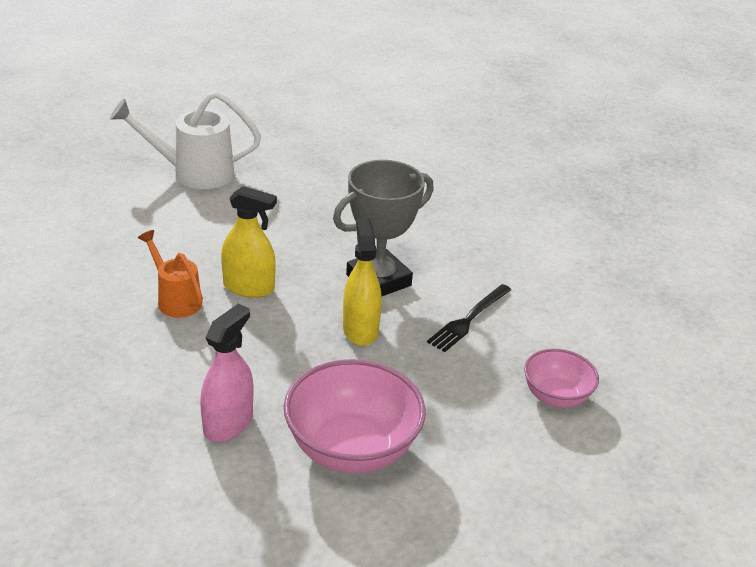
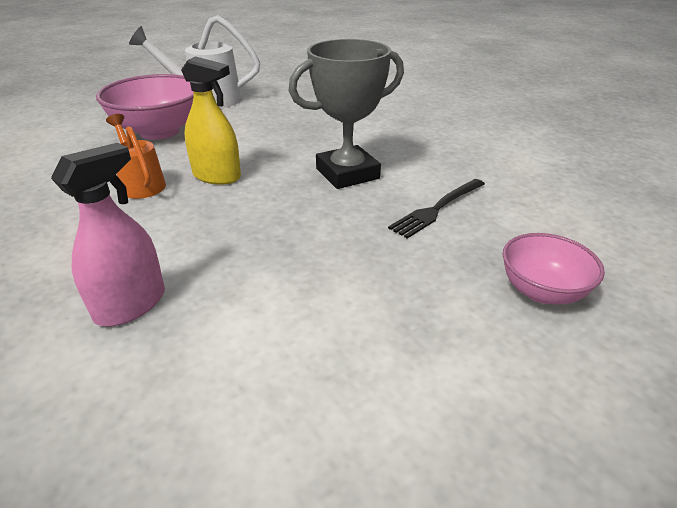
camera: 10 degrees right, 0 degrees up
(352, 449) = (270, 344): pink bowl -> pink bowl (159, 131)
(360, 330) = (317, 214): yellow spray bottle -> none

